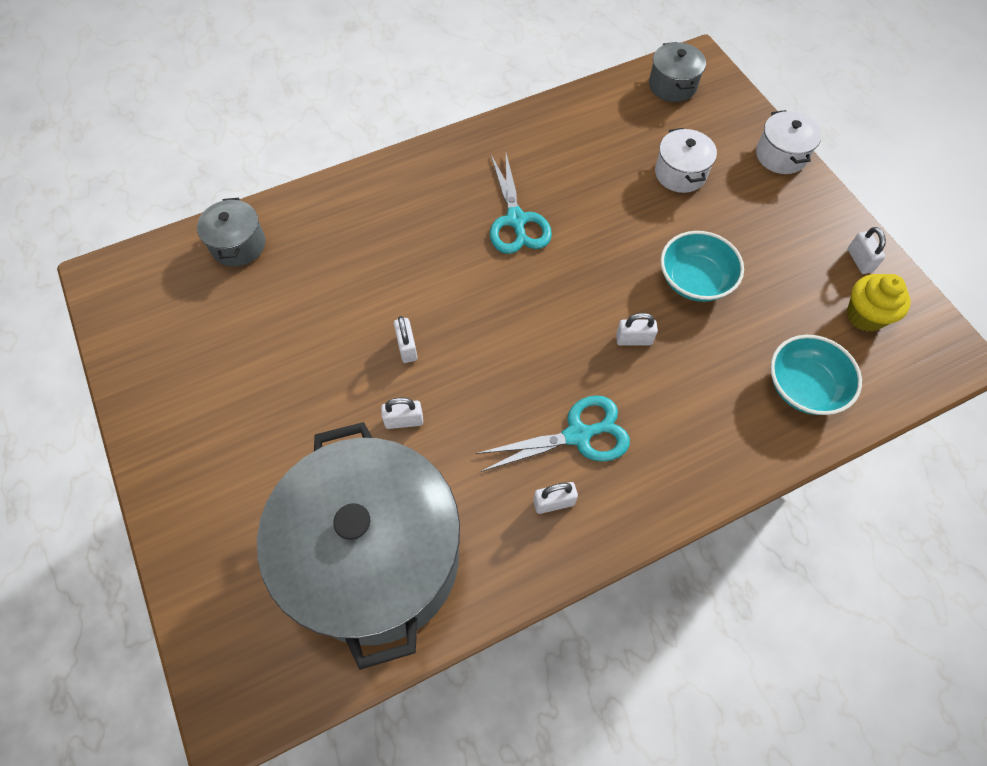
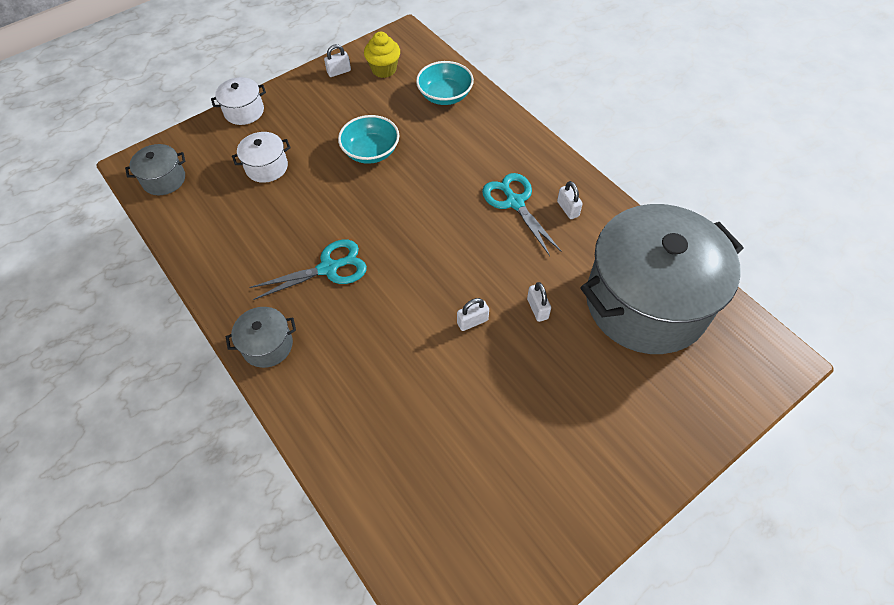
camera: 100 degrees left, 5 degrees down
(238, 245) = (391, 502): grey pot -> grey pot (267, 345)
(634, 339) = (430, 180): white padlock -> none

